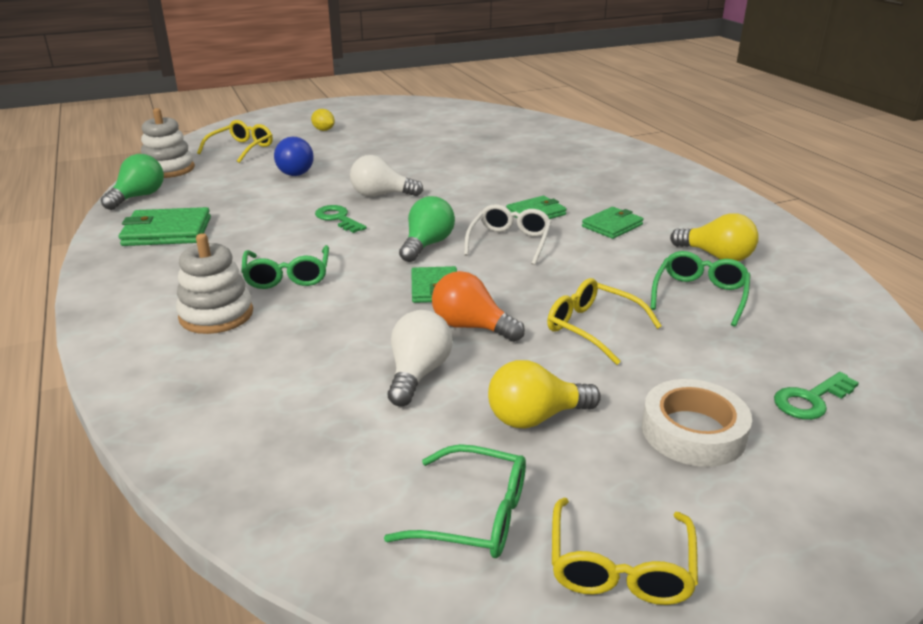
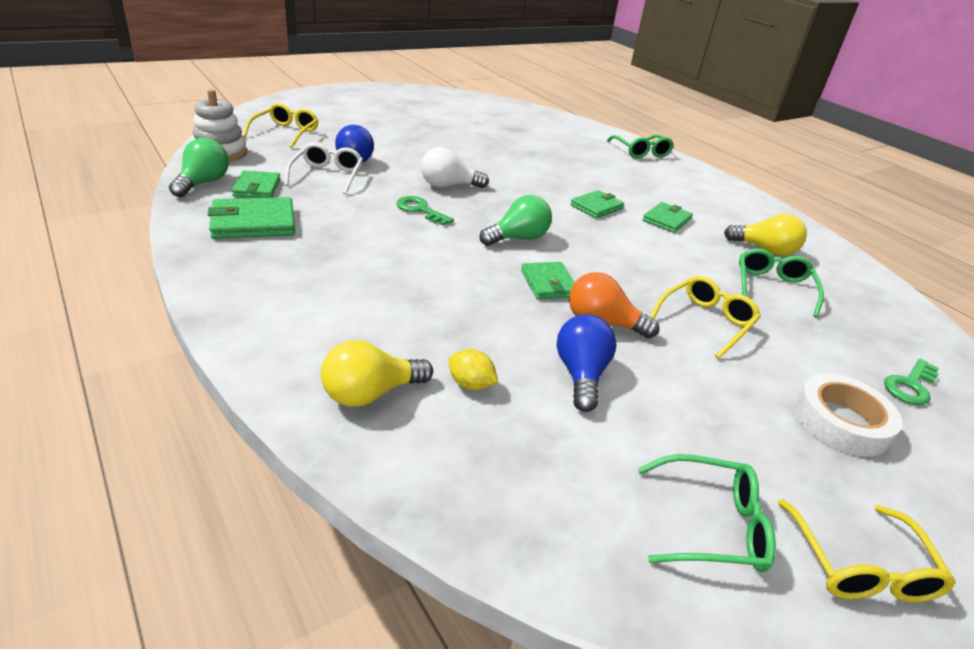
camera: 15 degrees left, 5 degrees up
(187, 200) = (257, 188): none -> green wallet
(216, 315) = (352, 316): white stacking toy -> none
(287, 276) = (403, 272): green glasses -> green glasses (641, 152)
(323, 130) = (358, 116): yellow lemon -> yellow lemon (470, 384)
(418, 374) = (581, 375): white light bulb -> blue light bulb
(427, 245) = (518, 238): green light bulb -> green light bulb turned 45 degrees clockwise
(509, 242) = (589, 236): white glasses -> white glasses (327, 176)
(535, 417) = (707, 416): yellow light bulb -> yellow light bulb (370, 393)
(592, 328) = (705, 322): yellow glasses -> yellow glasses turned 105 degrees clockwise

